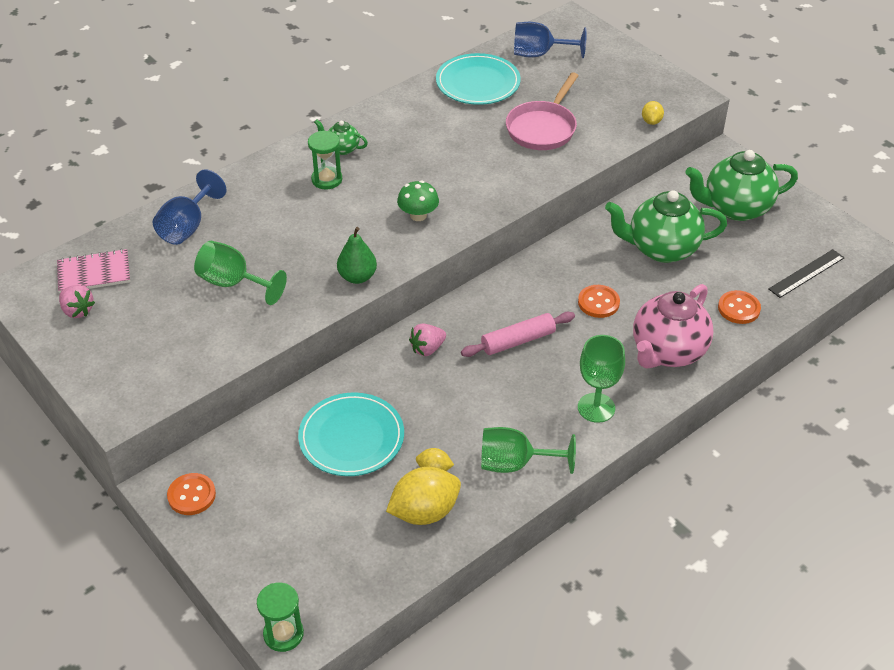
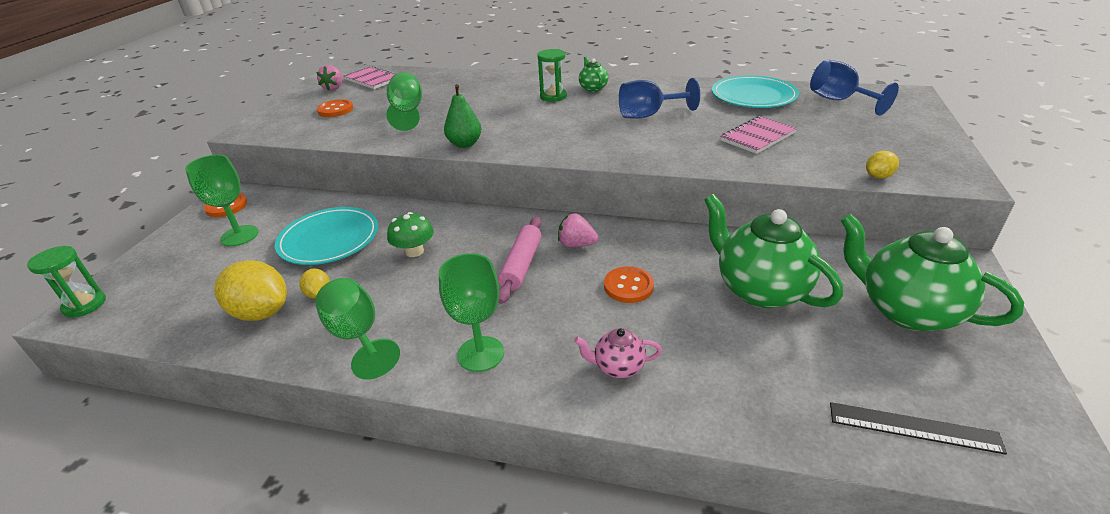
camera: 55 degrees right, 10 degrees down
(187, 227) = (445, 82): blue goblet -> blue goblet (648, 115)
(271, 498) = (239, 236): none -> green goblet
(418, 215) = (566, 136): green mushroom -> green mushroom (414, 251)
(427, 349) = (462, 227): pink strawberry -> pink strawberry (576, 244)
(518, 341) = (521, 265): pink rolling pin -> pink rolling pin turned 75 degrees clockwise
(542, 128) = (757, 137): pink pan -> pink notebook
(667, 352) = (617, 367): pink teapot -> pink teapot, size x0.48
(738, 308) = (760, 392): orange button -> orange button (335, 110)

